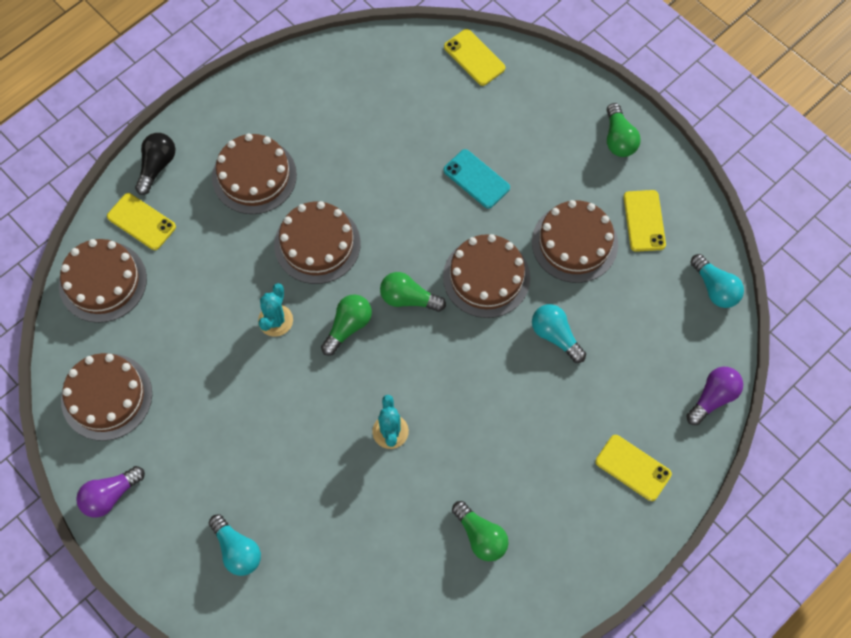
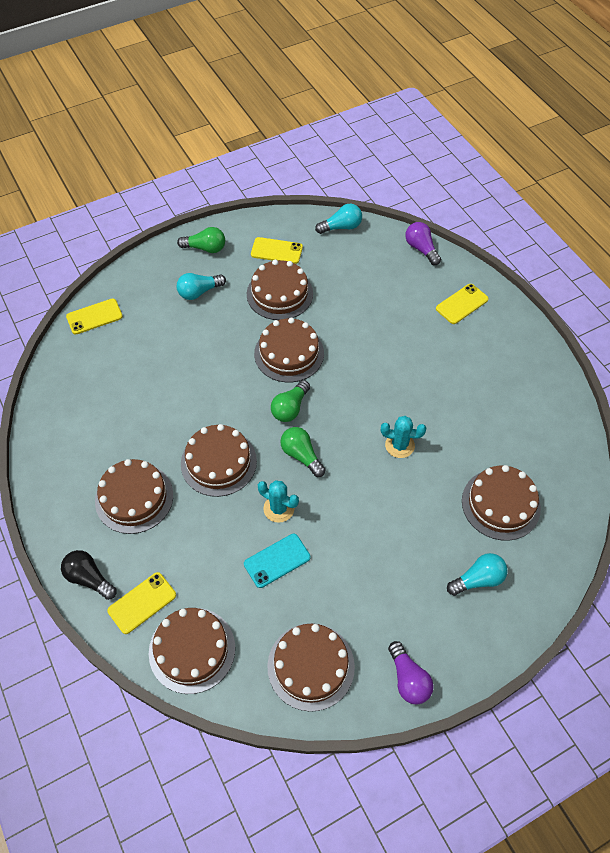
camera: 75 degrees left, 10 degrees down
(340, 562) = (500, 504): none -> brown cake
(476, 179) = (203, 340): turquoise phone -> turquoise phone (277, 560)
(480, 536) = (496, 405): green light bulb -> none
(555, 336) = (350, 323): turquoise light bulb -> turquoise light bulb (199, 292)

